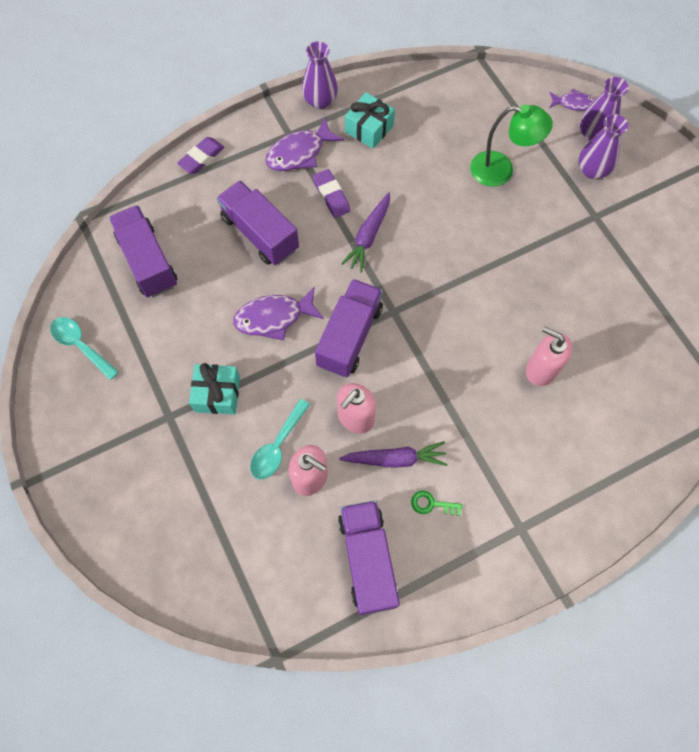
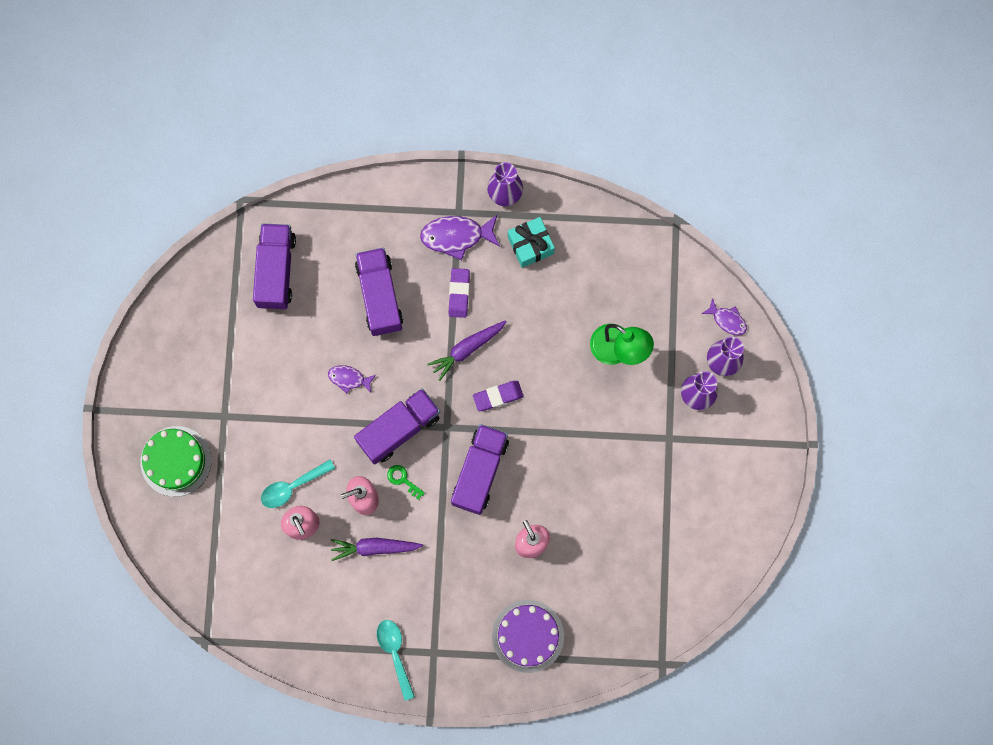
camera: 30 degrees right, 10 degrees up
(81, 345) = (187, 317): turquoise spoon -> turquoise spoon (395, 653)
(141, 487) = (176, 461): none -> green cake
(202, 158) = (371, 195): purple eraser -> purple eraser (498, 396)
(217, 394) = (270, 418): turquoise gift -> none
(274, 317) = (349, 378): purple fish -> purple fish, size x0.59
(367, 560) = (308, 610): purple truck -> purple truck (479, 472)
(395, 459) = (374, 547): purple carrot -> purple carrot turned 150 degrees clockwise
(431, 504) = (380, 597): green key -> green key (403, 480)
(598, 458) = (528, 636): none -> purple cake

